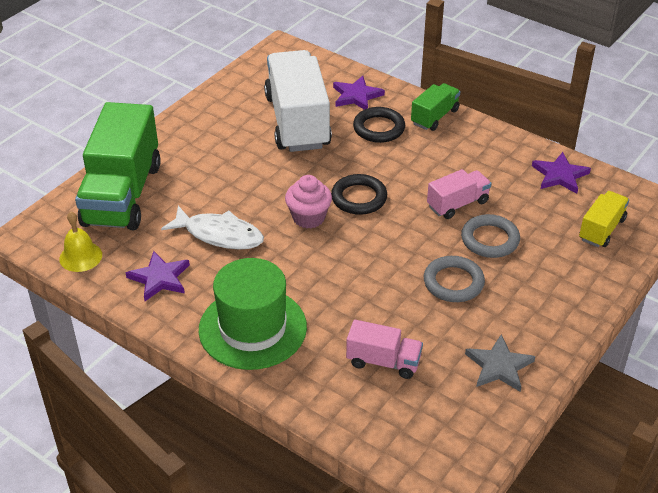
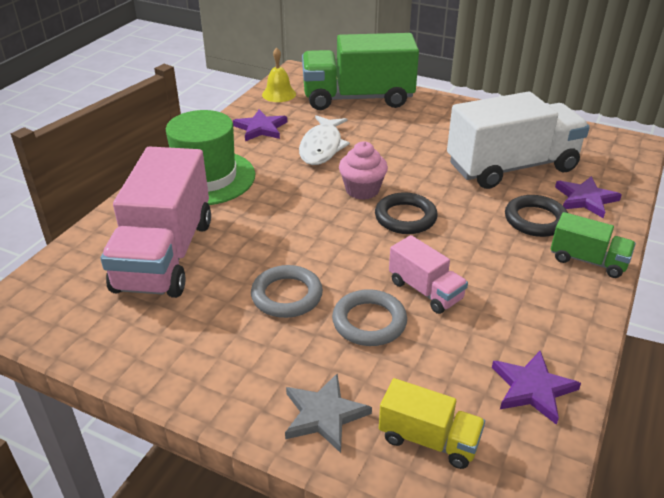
camera: 80 degrees right, 5 degrees down
(383, 362) = (165, 255): pink truck -> pink truck, size x2.06
(499, 366) = (157, 339): grey star -> grey star (324, 415)

